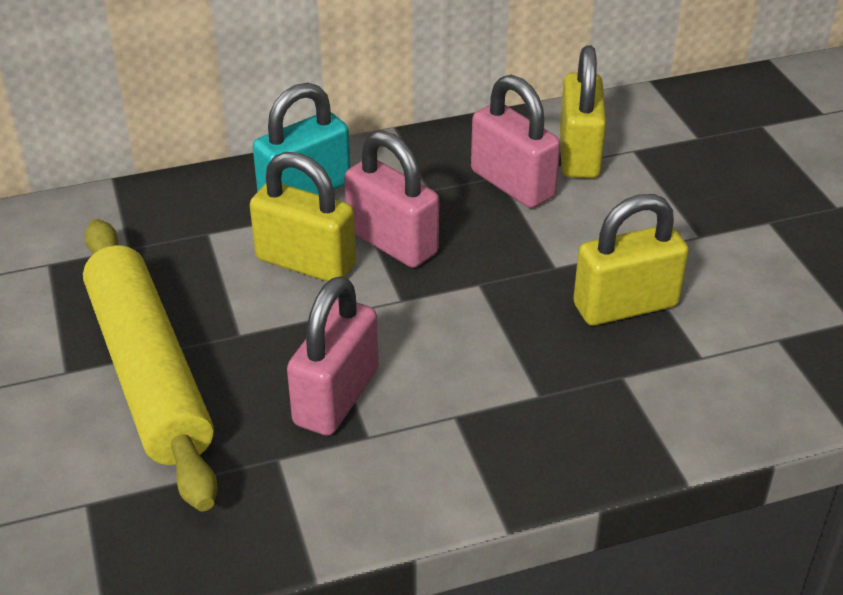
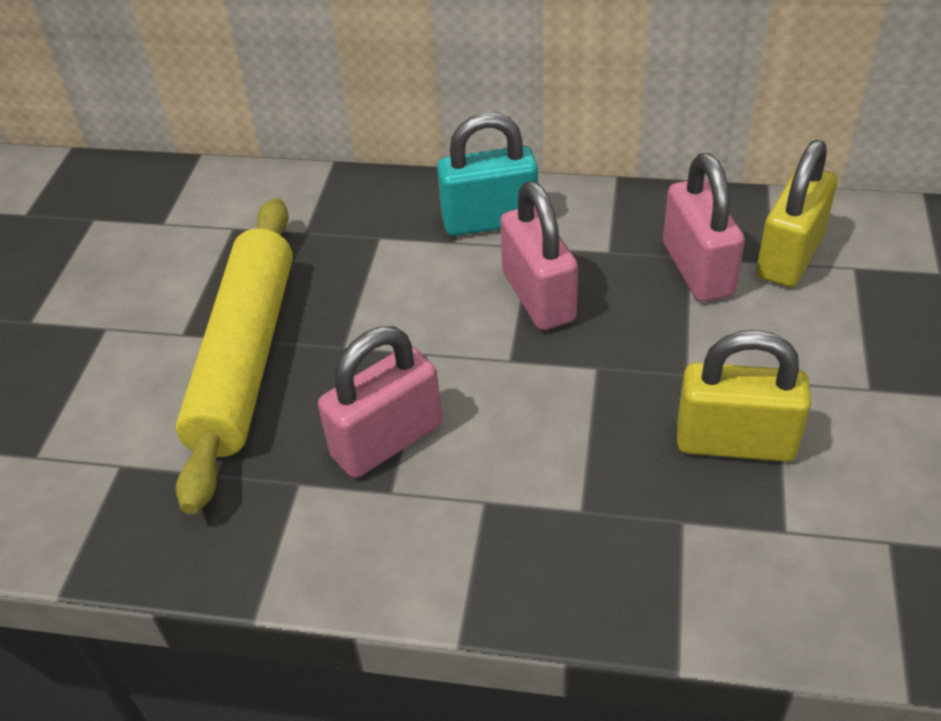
camera: 30 degrees right, 5 degrees up
(305, 262) = (445, 293): yellow padlock -> none

